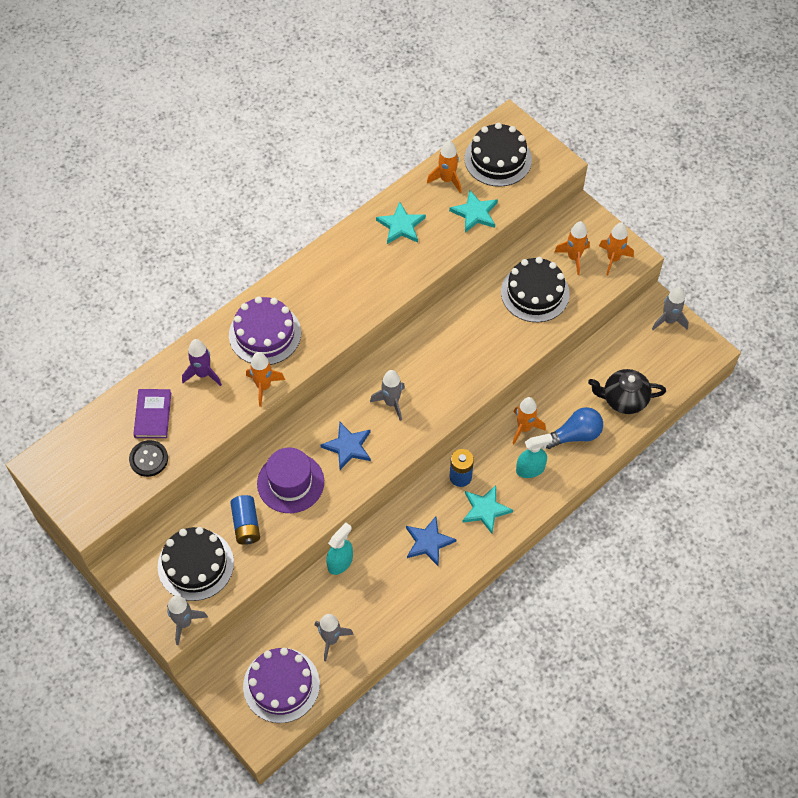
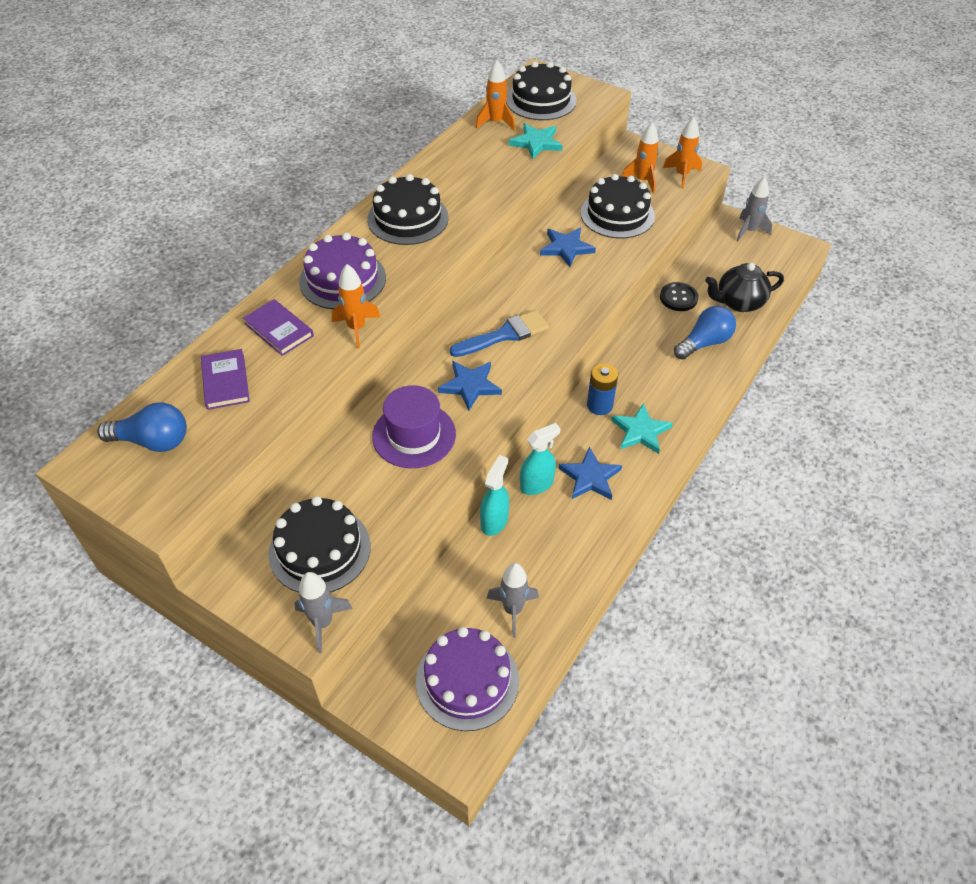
camera: 15 degrees left, 10 degrees down
(90, 457) = (152, 441): none -> blue light bulb
(148, 459) = (231, 428): black button -> black button (678, 298)
(203, 374) = (279, 329): purple rocket -> purple book
(246, 525) = (373, 491): blue battery -> none
(335, 279) = (408, 218): none -> black cake
(391, 403) = (504, 335): grey rocket -> blue brush
(401, 226) = (462, 164): turquoise star -> none
(475, 321) = (566, 248): none -> blue star
(524, 428) = (648, 347): orange rocket -> none
(530, 469) = (672, 383): turquoise spray bottle -> turquoise spray bottle (537, 484)

